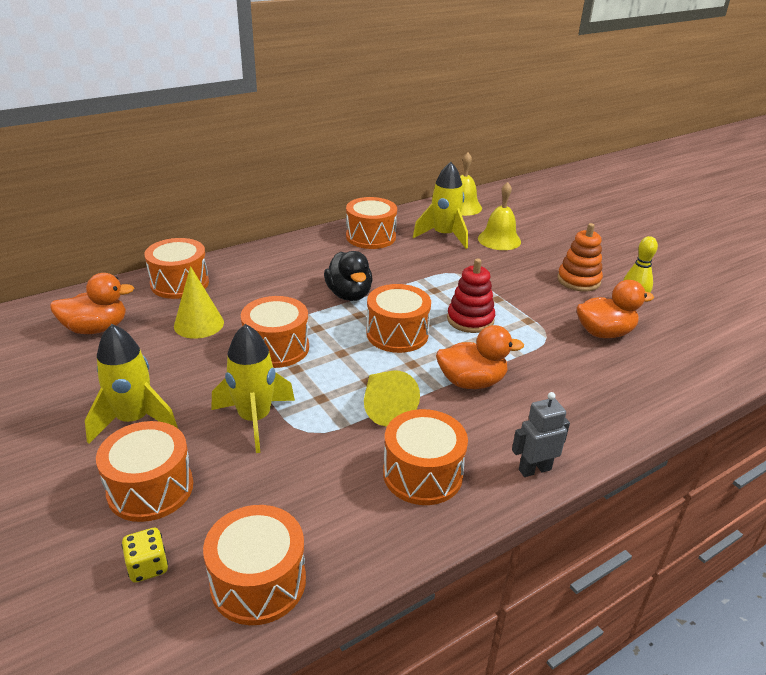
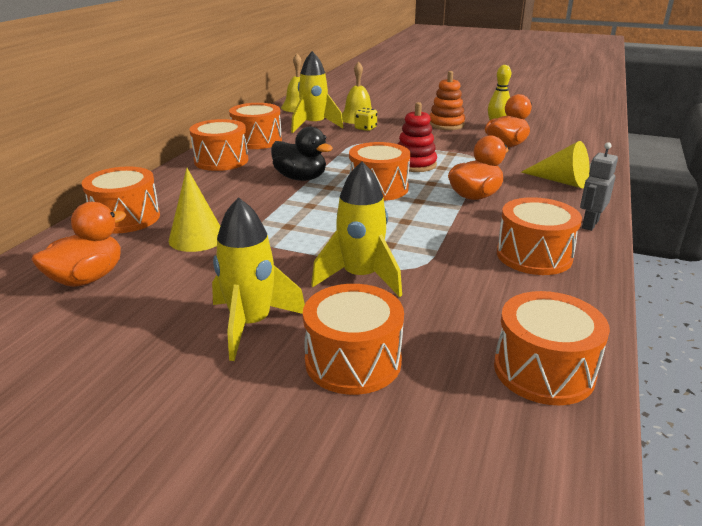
camera: 35 degrees left, 5 degrees down
(148, 566) = (446, 411): yellow dice -> yellow dice (365, 128)
(276, 348) = (298, 228): orange drum -> orange drum (221, 160)
(385, 407) = (443, 230): yellow cone -> yellow cone (561, 181)

